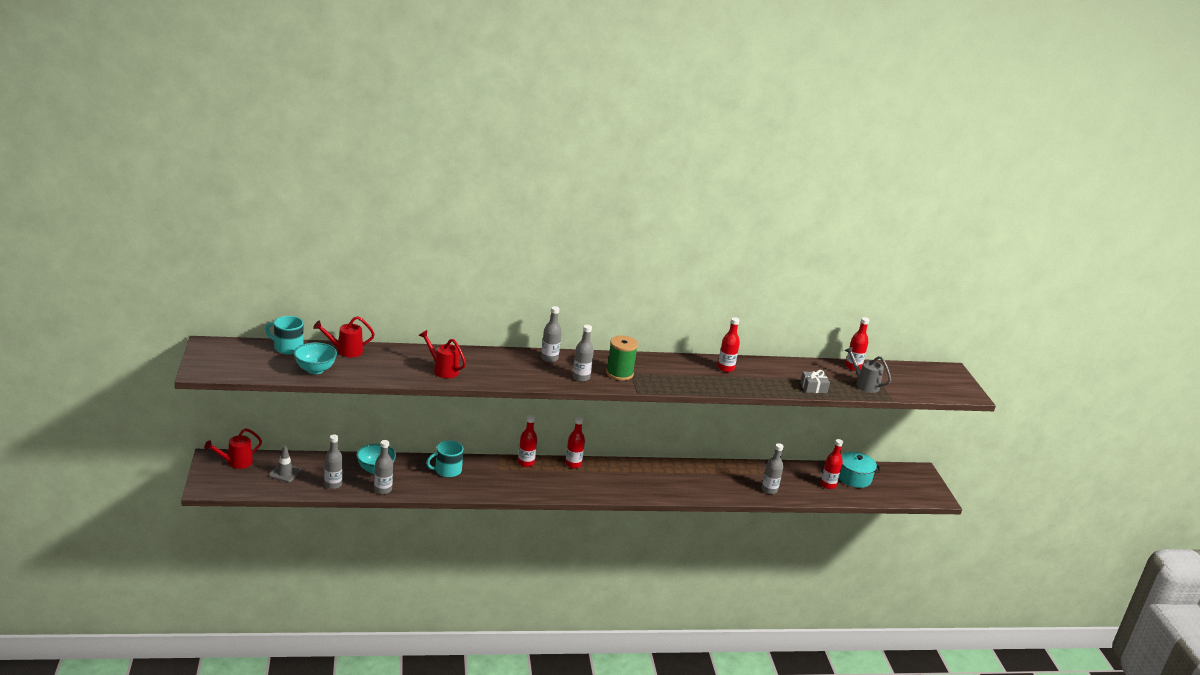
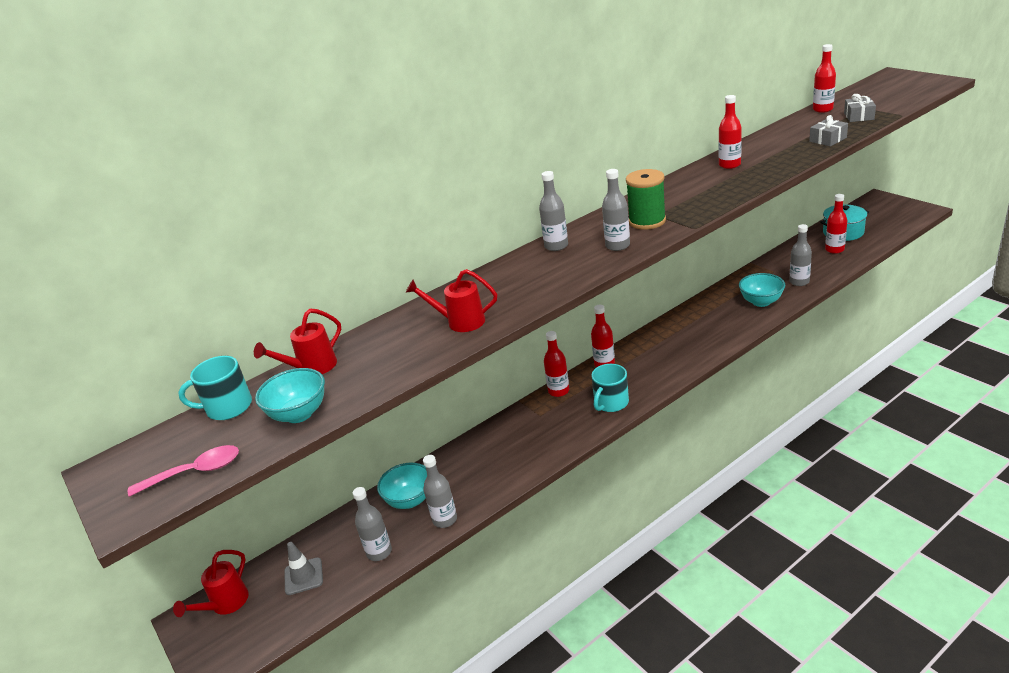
camera: 20 degrees left, 5 degrees up
(244, 369) = (195, 472): none -> pink spoon
(447, 470) = (489, 450): turquoise mug -> turquoise mug (611, 403)
(724, 487) = (761, 302): none -> turquoise bowl
(864, 384) = (858, 116): grey watering can -> grey gift

